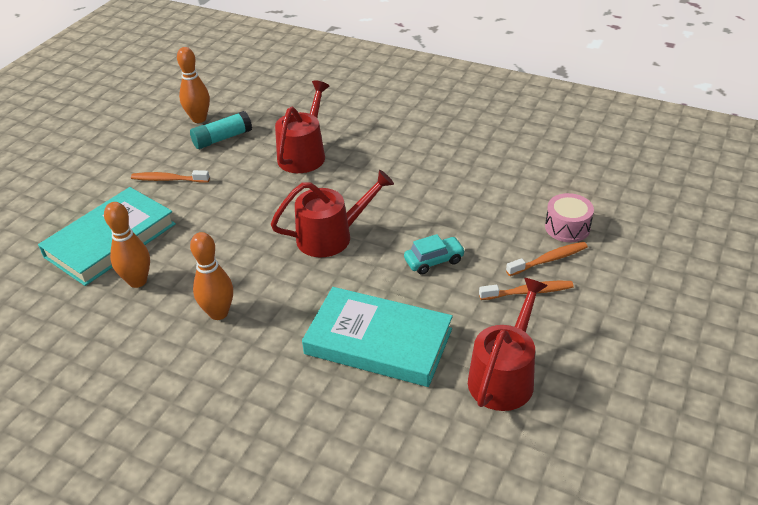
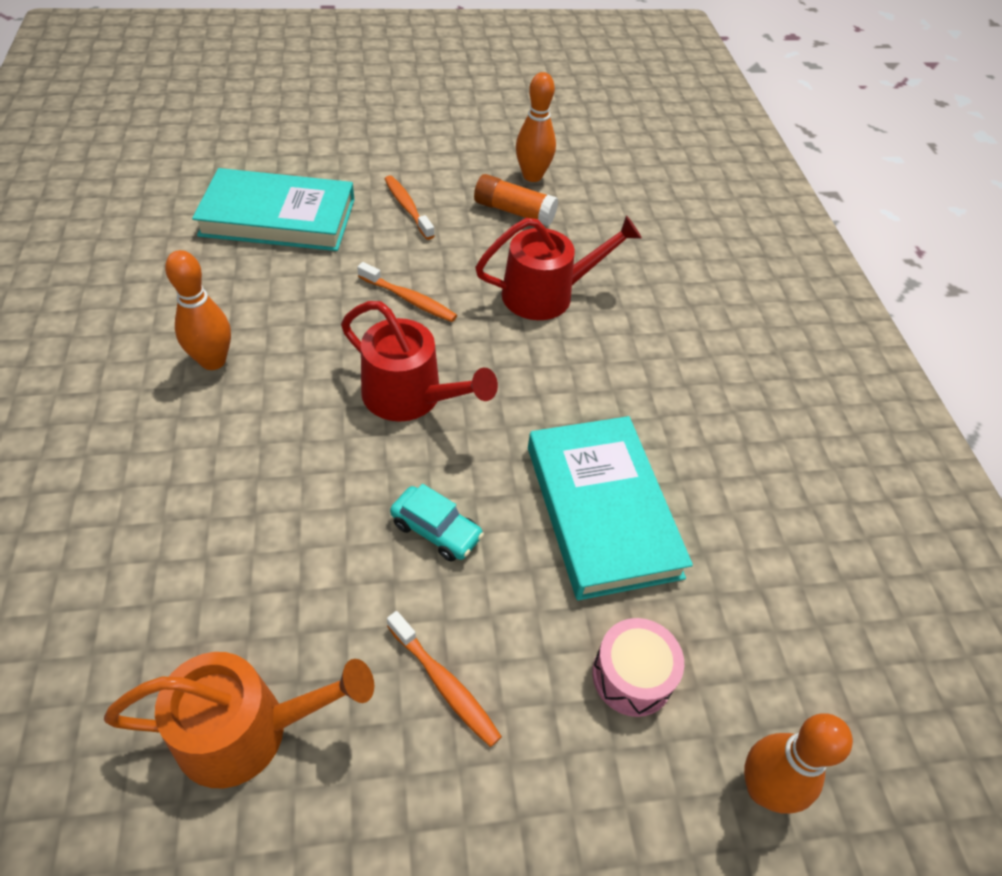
camera: 50 degrees right, 10 degrees up
(137, 281) = (227, 270): orange bowling pin -> orange bowling pin (763, 788)
(222, 138) = (514, 211): turquoise glue stick -> orange glue stick
(378, 341) = (243, 541): turquoise book -> turquoise book (602, 510)
(504, 376) = (247, 730): red watering can -> orange watering can
(549, 260) = (536, 682): orange toothbrush -> orange toothbrush (409, 299)

